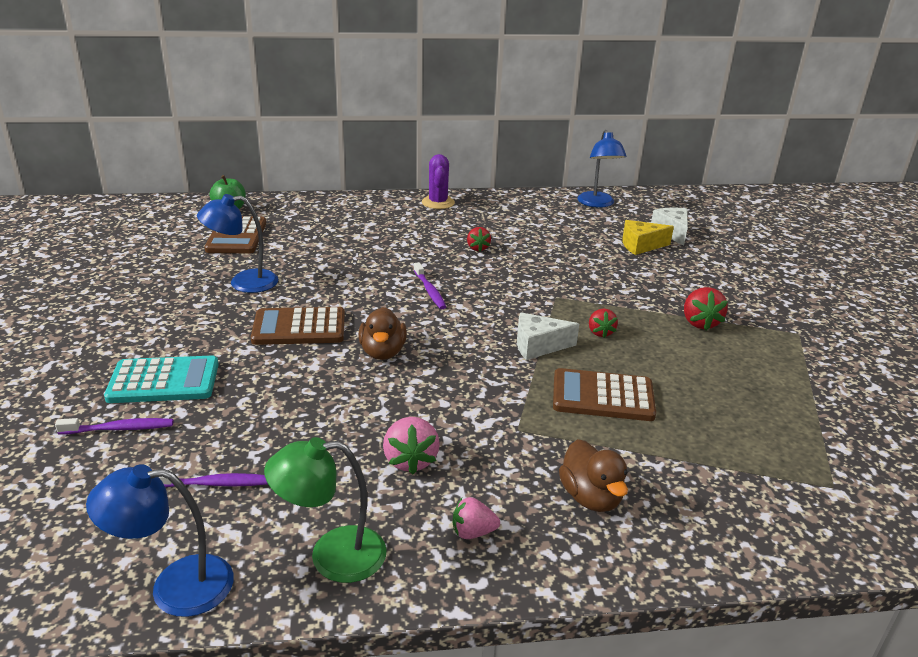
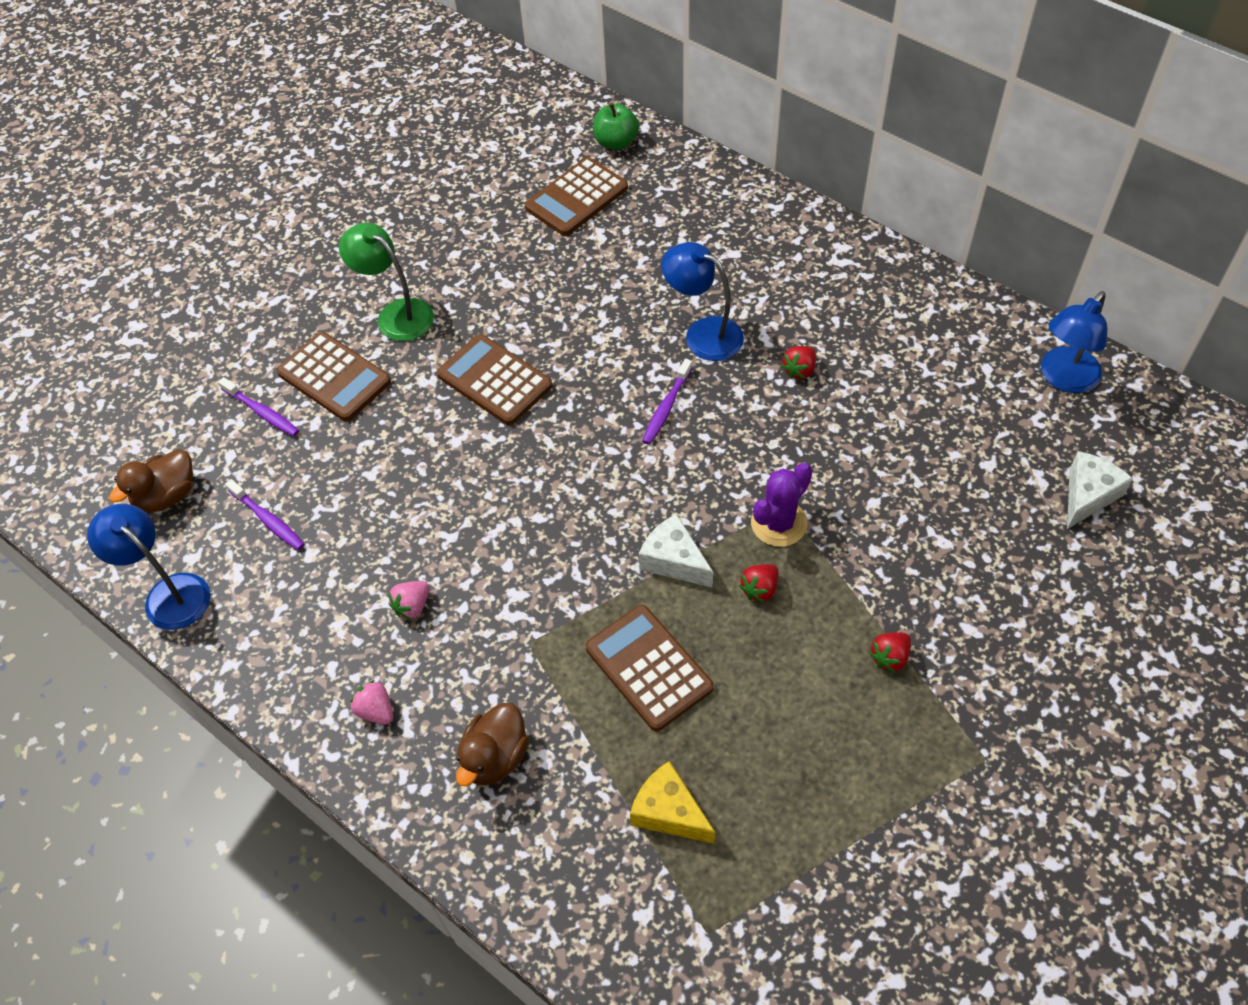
camera: 50 degrees right, 25 degrees up
(164, 381) = (334, 377): turquoise calculator -> brown calculator
(243, 282) = (512, 280): blue lamp -> blue lamp (703, 334)
(332, 555) = (272, 648): green lamp -> green lamp (396, 314)
(383, 352) = (527, 465): brown duck -> brown duck (167, 496)
(410, 460) = (412, 606): pink strawberry -> pink strawberry, size x0.67
(438, 203) = (854, 257): purple cactus -> purple cactus (779, 523)
(641, 246) = (1006, 492): yellow cheese -> yellow cheese (668, 812)
(699, 323) = (889, 657): red strawberry -> red strawberry, size x0.67

